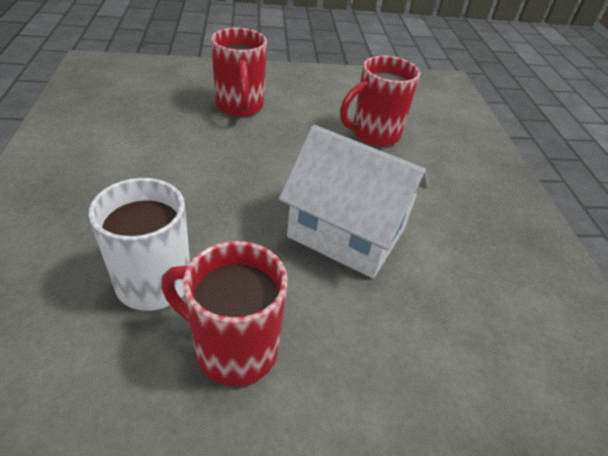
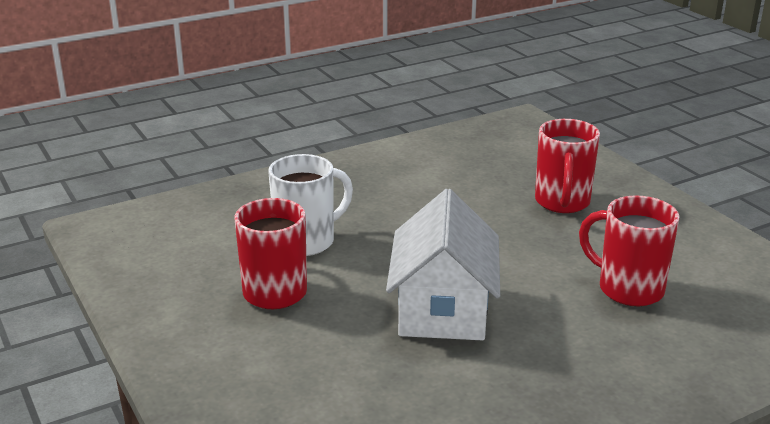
camera: 70 degrees right, 15 degrees down
(239, 106) = (562, 202): red mug -> red mug turned 45 degrees counterclockwise

